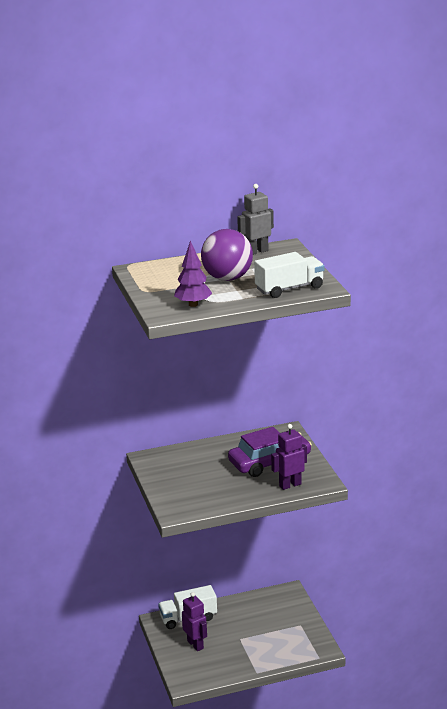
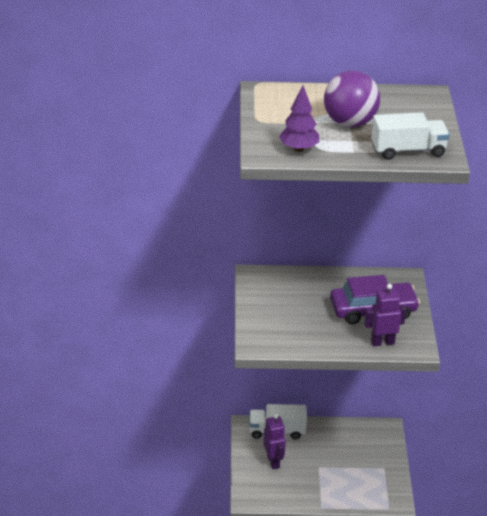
camera: 15 degrees right, 10 degrees up
(256, 251) = (396, 94): grey robot -> none

